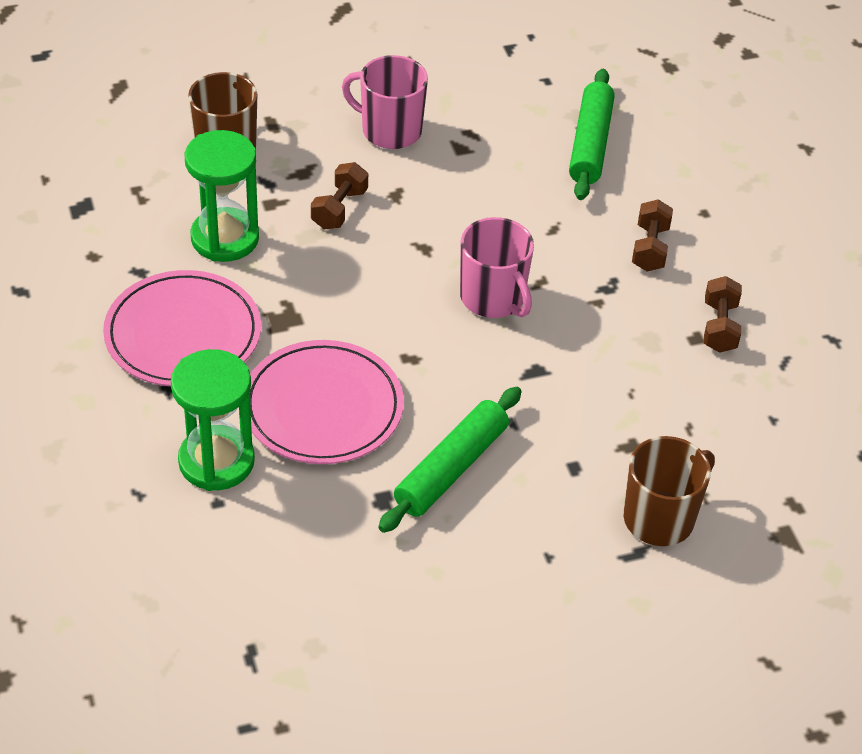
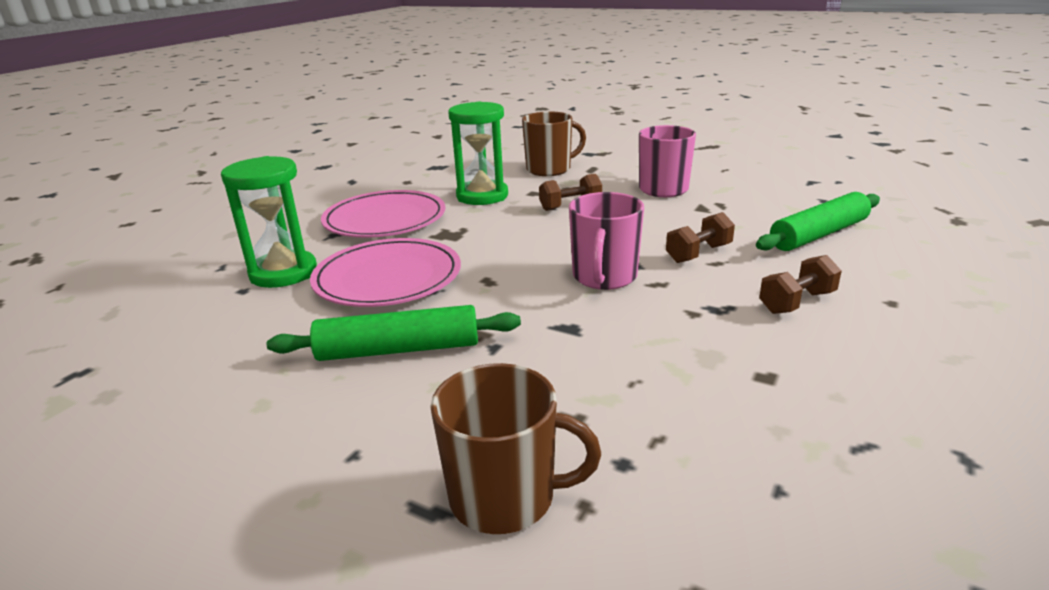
camera: 50 degrees right, 20 degrees down
(719, 327) = (806, 381): brown dumbbell -> brown dumbbell (698, 253)

